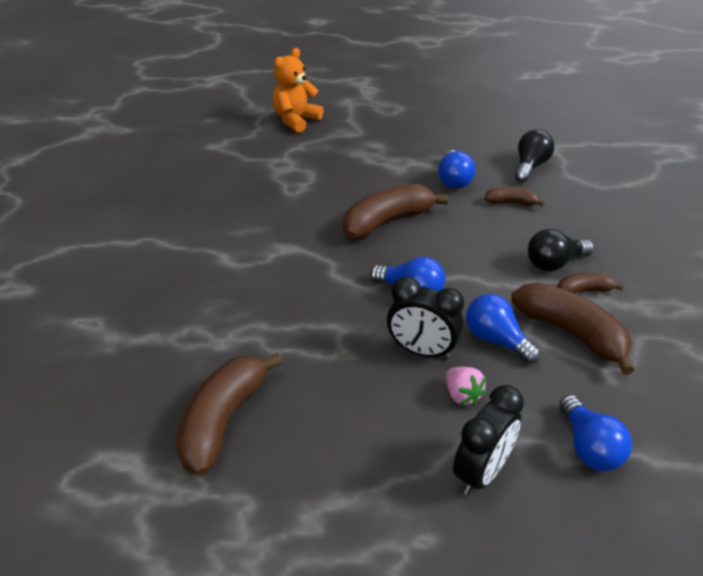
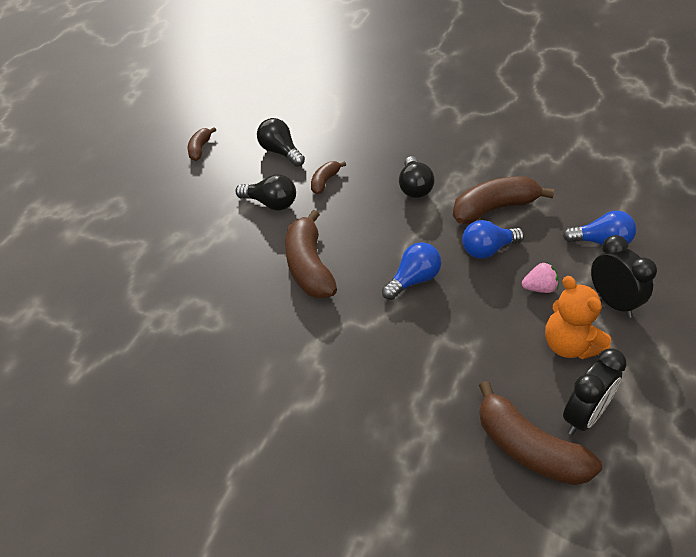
camera: 70 degrees left, 5 degrees up
(296, 120) = (77, 286): orange teddy bear -> orange teddy bear (569, 346)
(422, 351) = (486, 296): black clock -> black clock (583, 417)
(454, 180) = (270, 203): blue light bulb -> black light bulb
(584, 291) = (451, 185): brown banana -> brown banana (199, 149)

